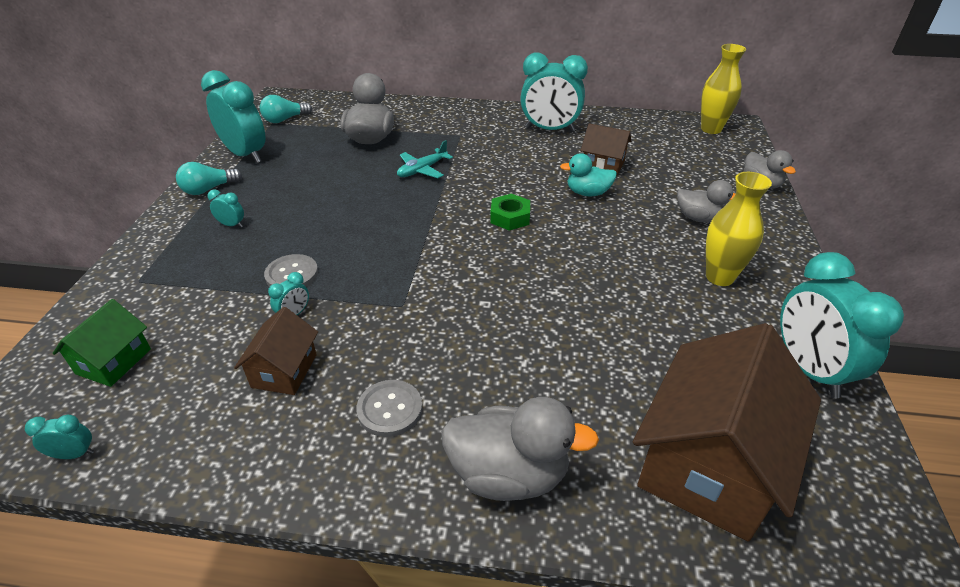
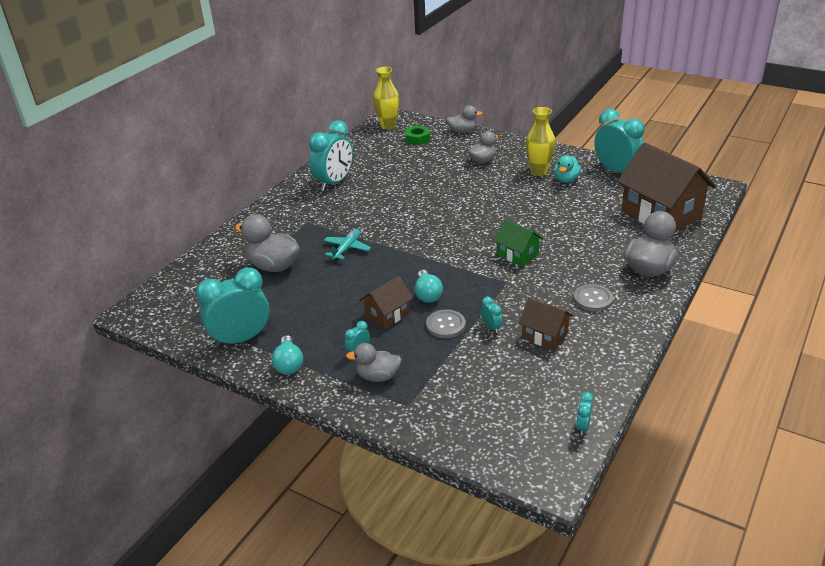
camera: 65 degrees left, 5 degrees down
(114, 361) = (500, 414): green house -> green house (517, 255)
(189, 248) = (378, 376): none -> grey duck
(285, 119) = (189, 311): turquoise light bulb -> turquoise light bulb (427, 294)
(422, 170) = (347, 248): turquoise plane -> turquoise plane turned 135 degrees counterclockwise
(510, 217) = (437, 224): green nut -> green nut (417, 139)
(587, 193) = (429, 189): turquoise duck -> turquoise duck (566, 180)
(603, 165) = (400, 175): brown house -> brown house (387, 314)
(808, 369) = (616, 171): turquoise clock -> turquoise clock turned 135 degrees counterclockwise

